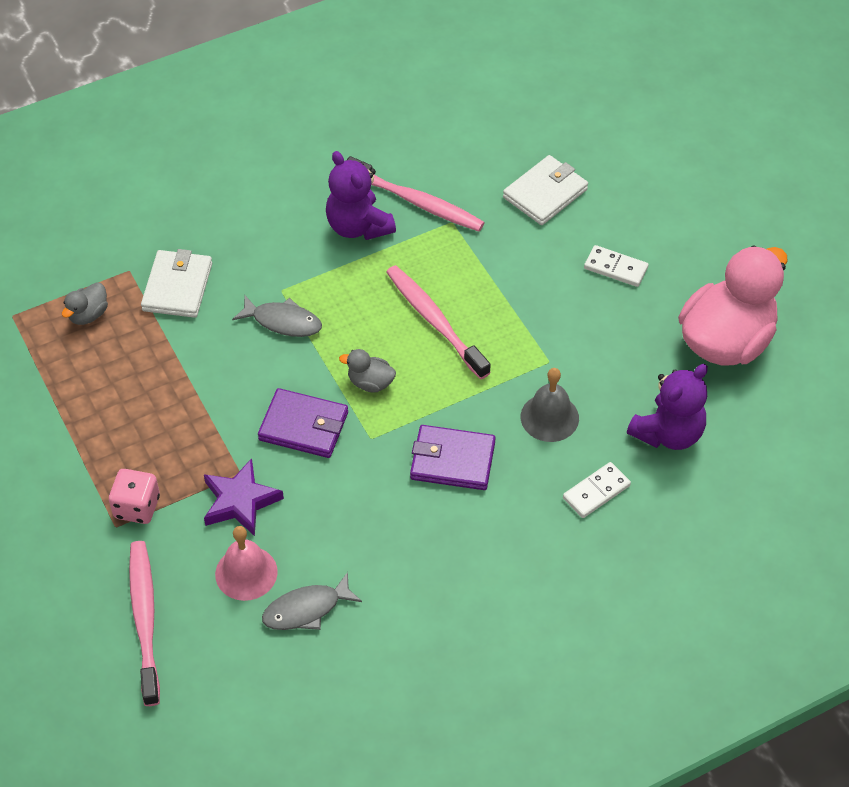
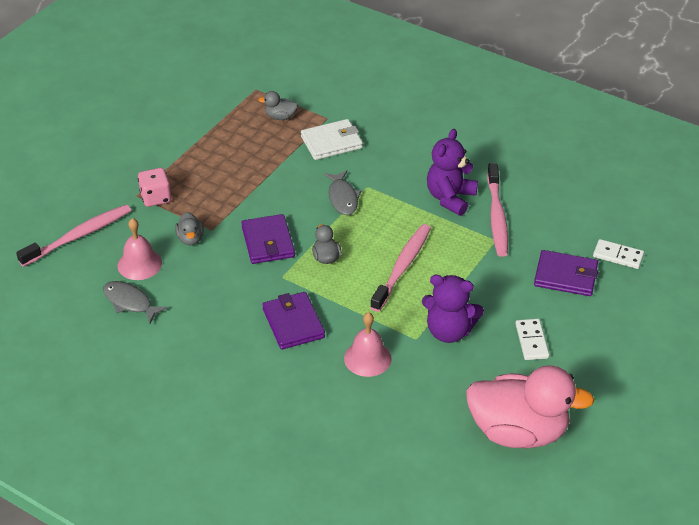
camera: 60 degrees right, 10 degrees down
(240, 501) = (190, 239): purple star -> grey duck
(545, 193) = (565, 276): white wallet -> purple wallet
(549, 417) = (367, 358): grey bell -> pink bell
(596, 492) = (322, 409): white domino -> white domino (618, 256)
(668, 433) = (404, 430): purple teddy bear -> purple teddy bear (449, 331)

